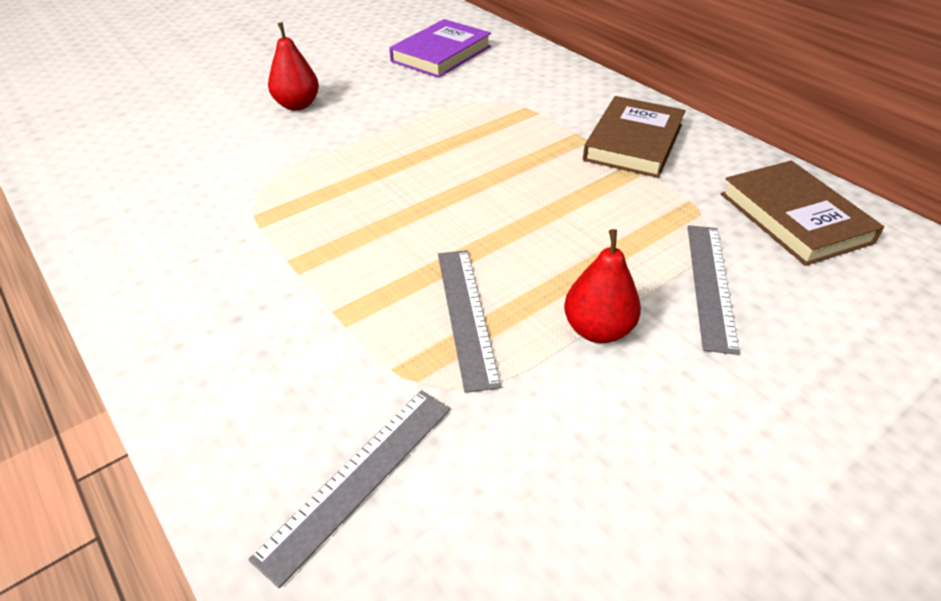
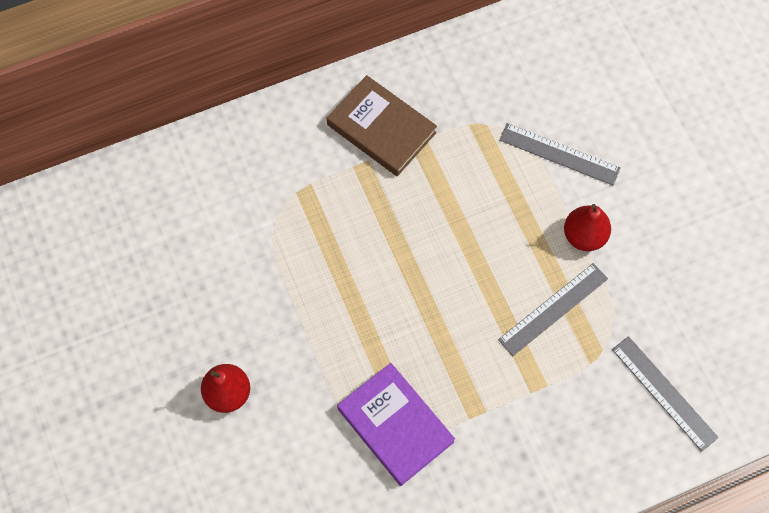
camera: 75 degrees left, 25 degrees up
(441, 54) = (159, 238): purple book -> purple book (395, 425)
(465, 314) = (553, 309): grey ruler -> grey ruler turned 45 degrees counterclockwise
(794, 217) = (506, 69): brown book -> none

